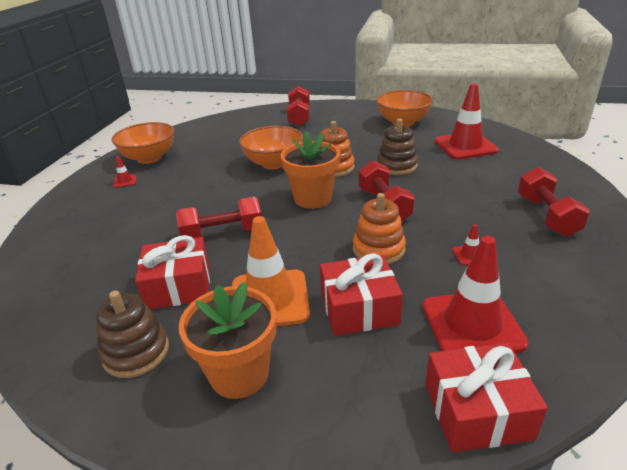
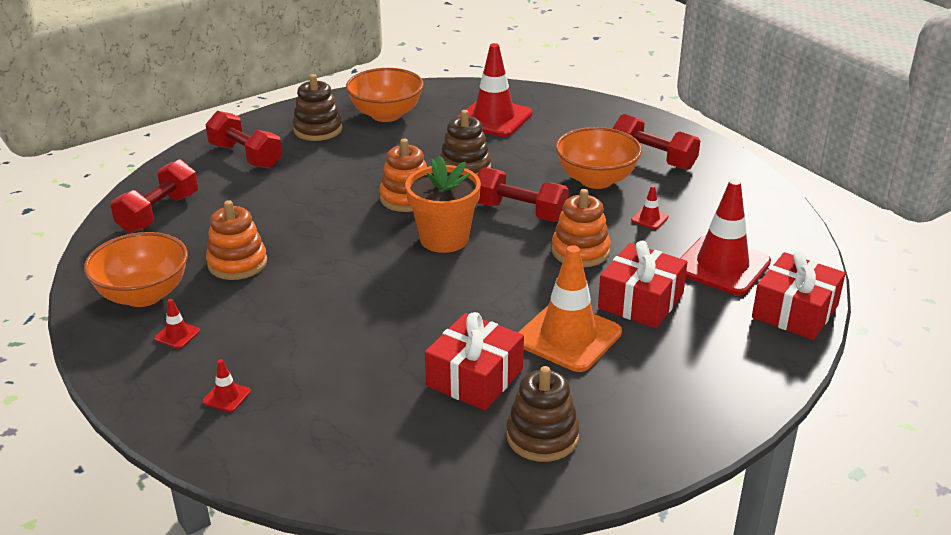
camera: 50 degrees left, 0 degrees up
(83, 220) = (226, 397): none -> red traffic cone
(204, 162) = (237, 263): none -> orange stacking toy
(222, 234) = (422, 317): red dumbbell -> red dumbbell (159, 213)
(239, 374) = (640, 392): orange flower pot -> none
(273, 163) = (329, 224): orange bowl -> orange bowl (596, 180)
(354, 117) = (318, 130): none -> brown stacking toy

